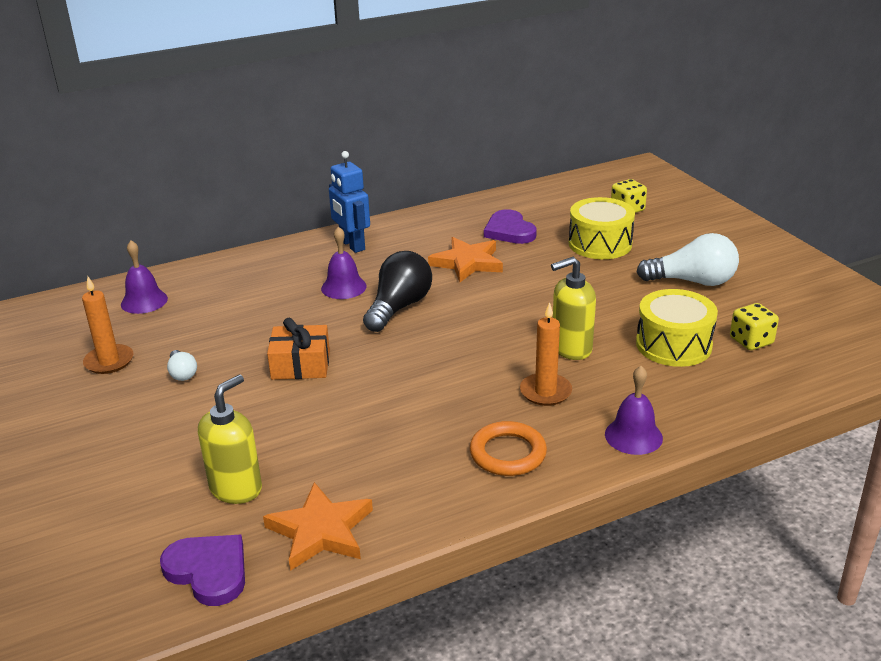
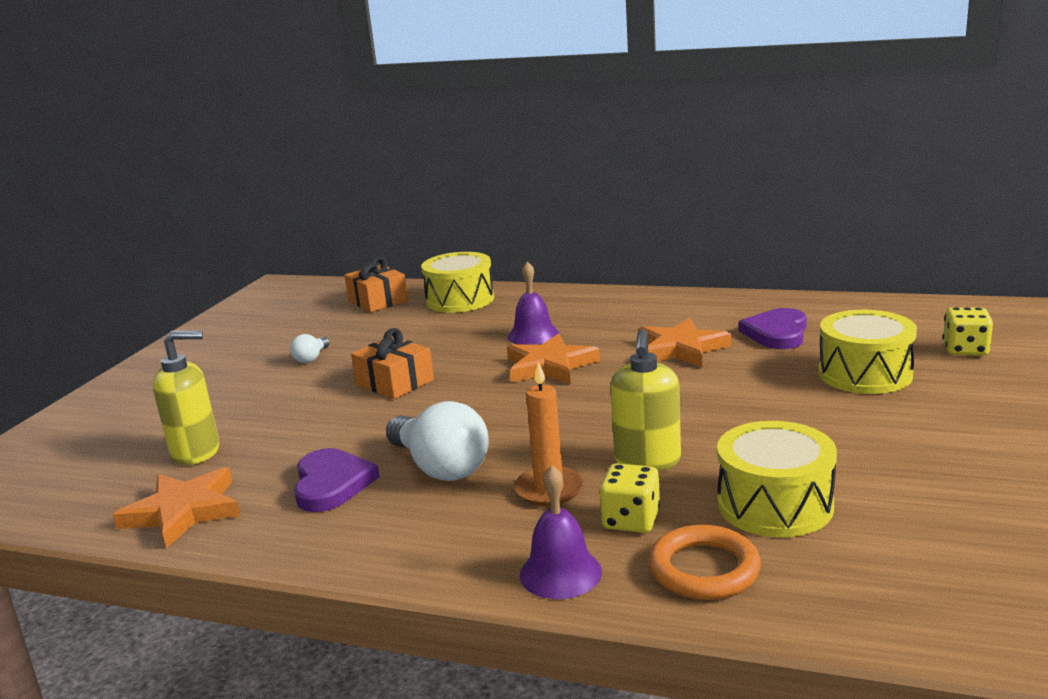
camera: 45 degrees right, 10 degrees down
(109, 361) = (286, 334): orange candle -> none
(144, 301) = (378, 301): purple bell -> orange gift
(208, 571) = (81, 500): purple heart -> purple heart (331, 484)
(224, 276) = (460, 300): none -> yellow drum
(352, 245) = (600, 304): blue robot -> none
(399, 307) = (550, 366): black light bulb -> orange star
(508, 453) = (417, 526): orange ring -> orange ring (704, 569)
(571, 348) = (647, 461): yellow soap dispenser -> yellow soap dispenser turned 105 degrees counterclockwise
(692, 281) = (924, 449): white light bulb -> white light bulb (440, 467)
(751, 341) = (892, 543): yellow dice -> yellow dice (631, 520)

